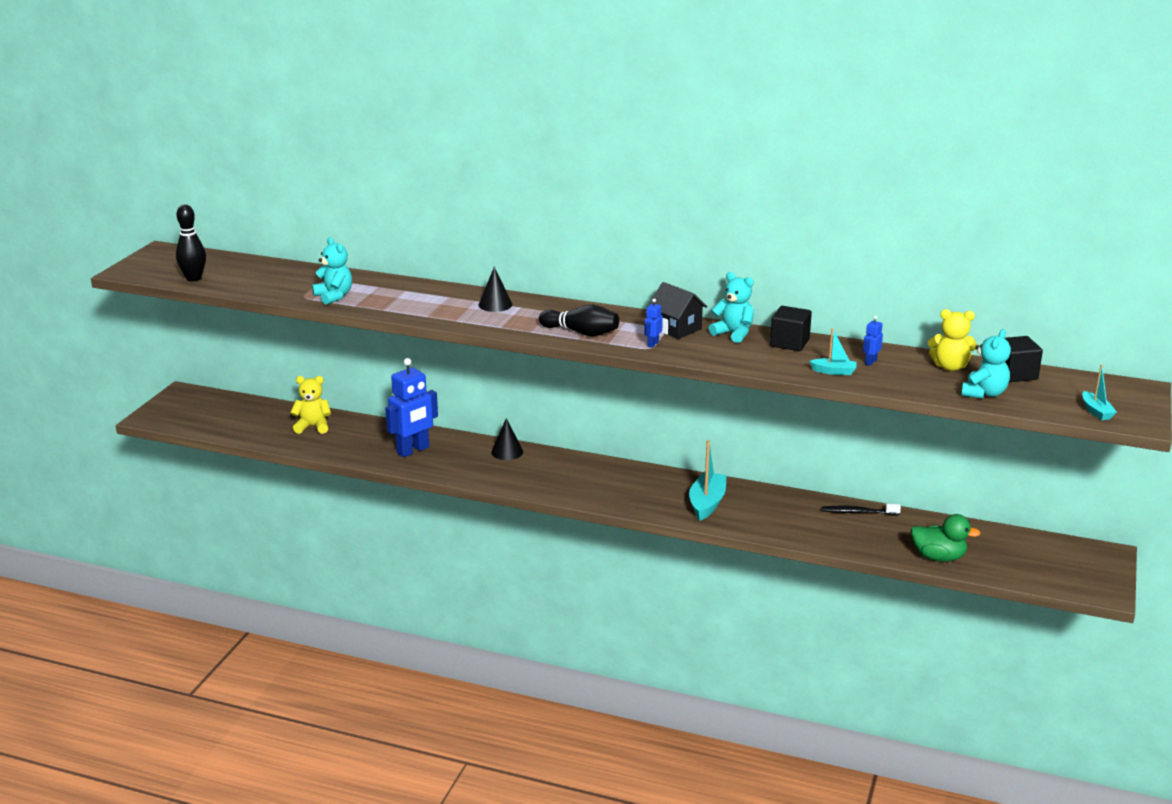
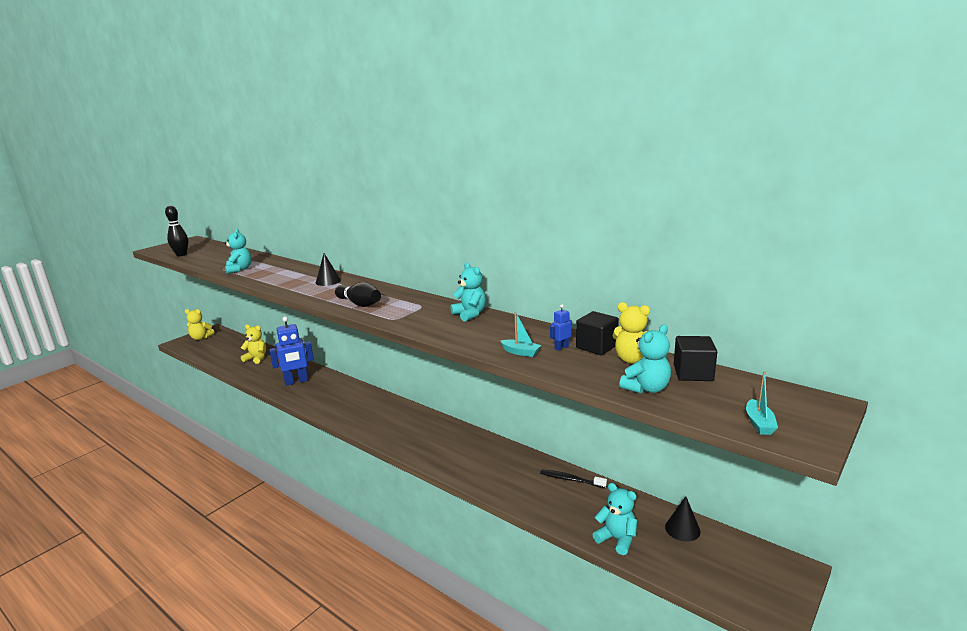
camera: 20 degrees right, 5 degrees down
(178, 406) = (201, 338): none -> yellow teddy bear
(507, 452) = (352, 390): black cone -> black cone (682, 529)
(652, 344) = (399, 316): blue robot -> none
(676, 328) = (431, 307): black house -> none
(707, 503) = (455, 451): turquoise boat -> none
(789, 343) = (507, 325): black cube -> black cube (596, 347)
(938, 557) = (617, 539): green duck -> turquoise teddy bear

